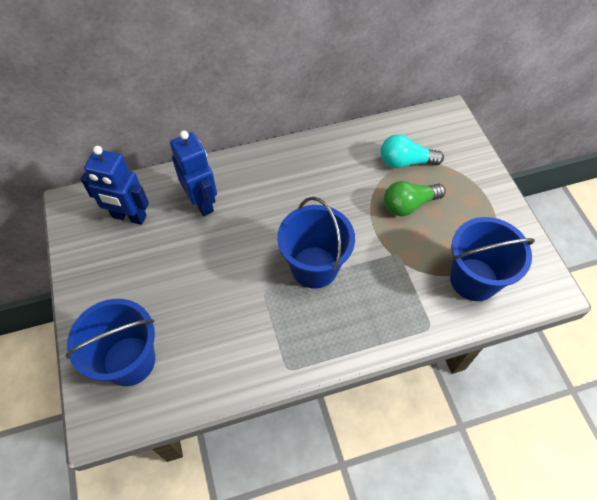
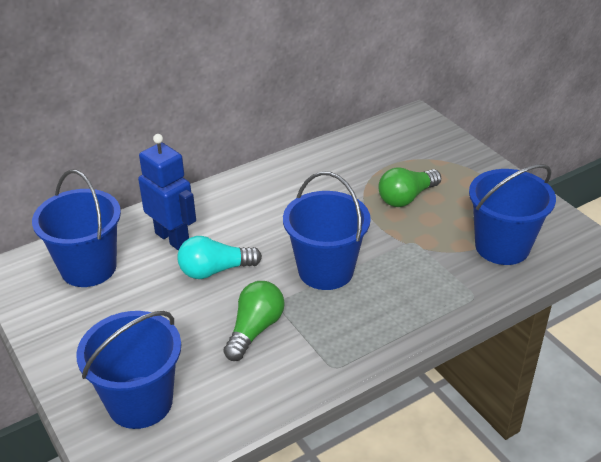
camera: 15 degrees left, 20 degrees down
(129, 217) = (88, 268): blue robot -> blue bucket
(238, 313) = (255, 329): none -> green light bulb
(405, 162) = (387, 163): turquoise light bulb -> turquoise light bulb (215, 270)

